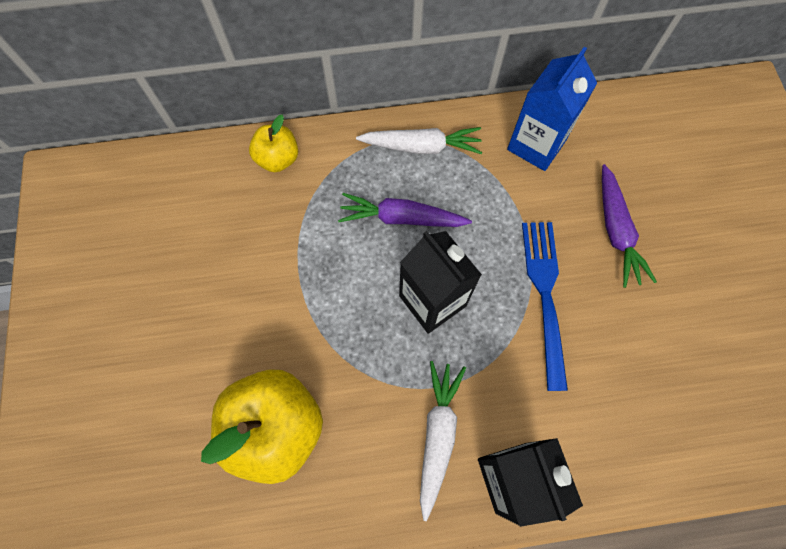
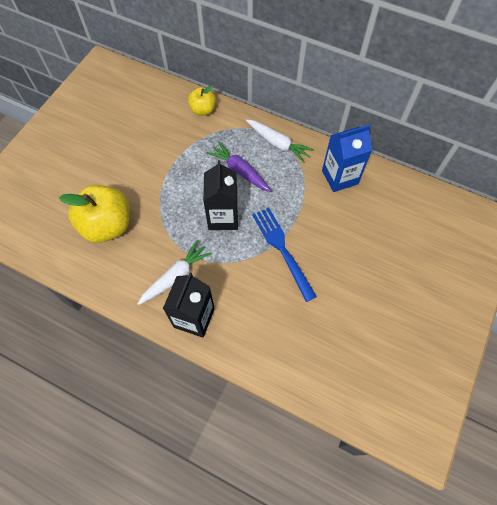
camera: 35 degrees right, 5 degrees down
(545, 294) = (282, 249): blue fork -> blue fork turned 60 degrees counterclockwise
(616, 231) = (347, 243): purple carrot -> none

